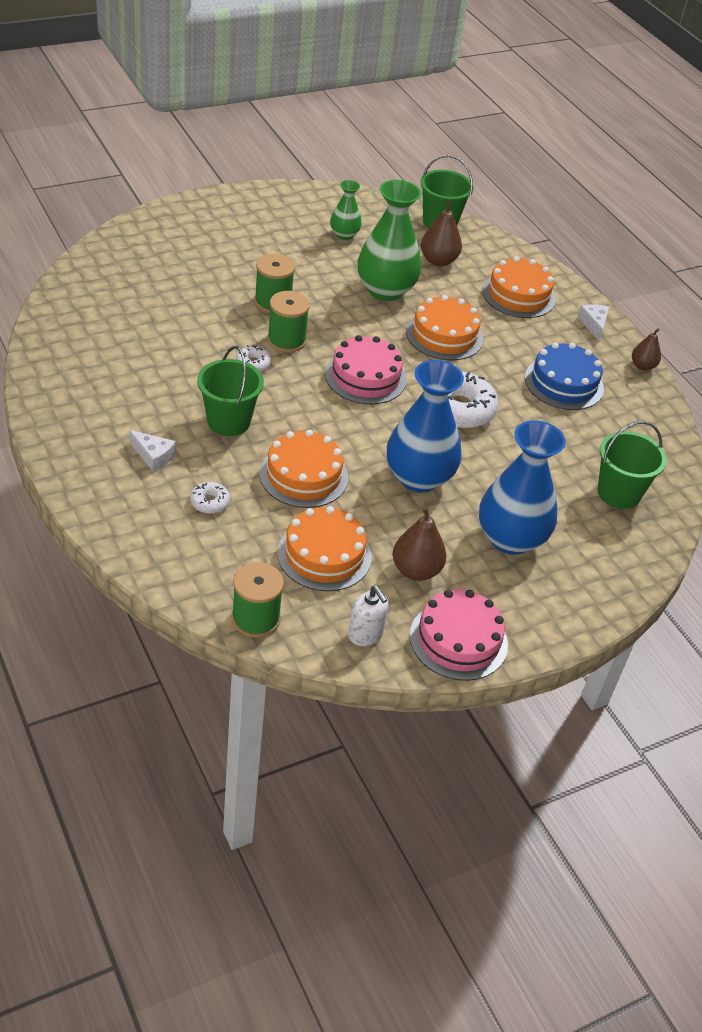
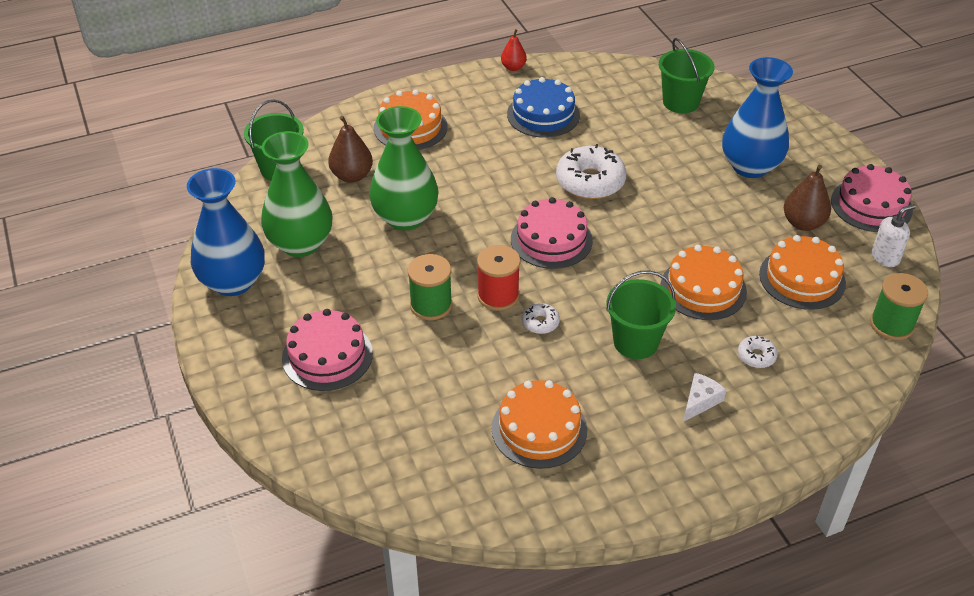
camera: 80 degrees left, 0 degrees up
(213, 249) = (327, 356): none -> pink cake
(286, 340) = (498, 296): green spool -> red spool
(344, 235) = (300, 243): green vase -> green vase, size x1.92
(418, 477) = (688, 214): blue vase -> blue vase (233, 282)
(444, 335) = (479, 181): orange cake -> orange cake (539, 429)
(594, 325) = (455, 87): white cheese -> none
(642, 366) = (513, 67): brown pear -> red pear

